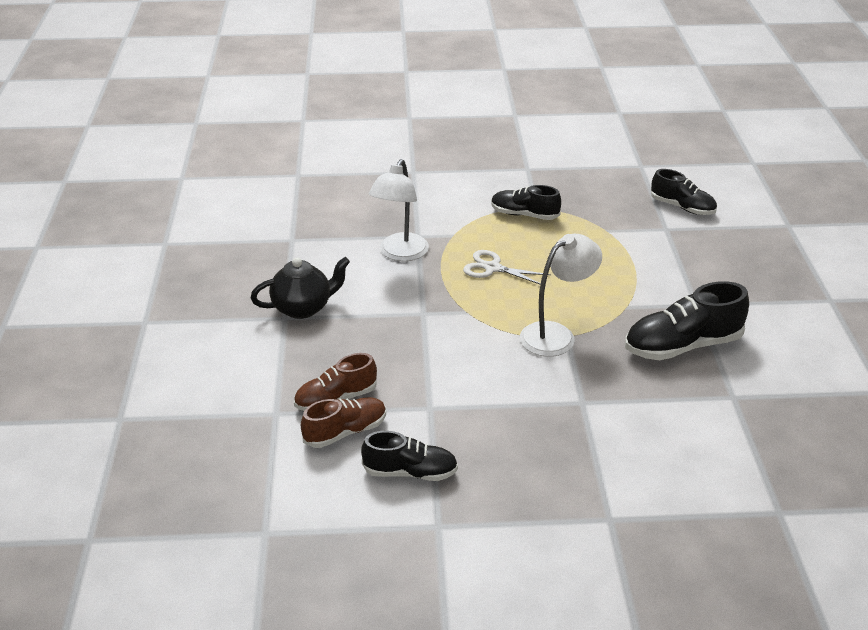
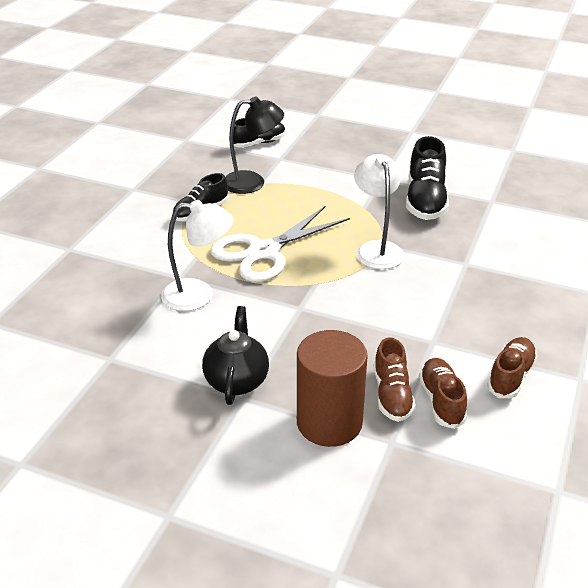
camera: 65 degrees left, 0 degrees up
(280, 371) = (329, 422): none -> brown cylinder
(400, 254) = (199, 295): white lamp -> white lamp turned 45 degrees counterclockwise
(410, 472) = (510, 376): black shoe -> brown shoe
(492, 268) = (264, 251): white scissors -> white scissors, size x1.85
(603, 226) = (253, 182): none -> black lamp

